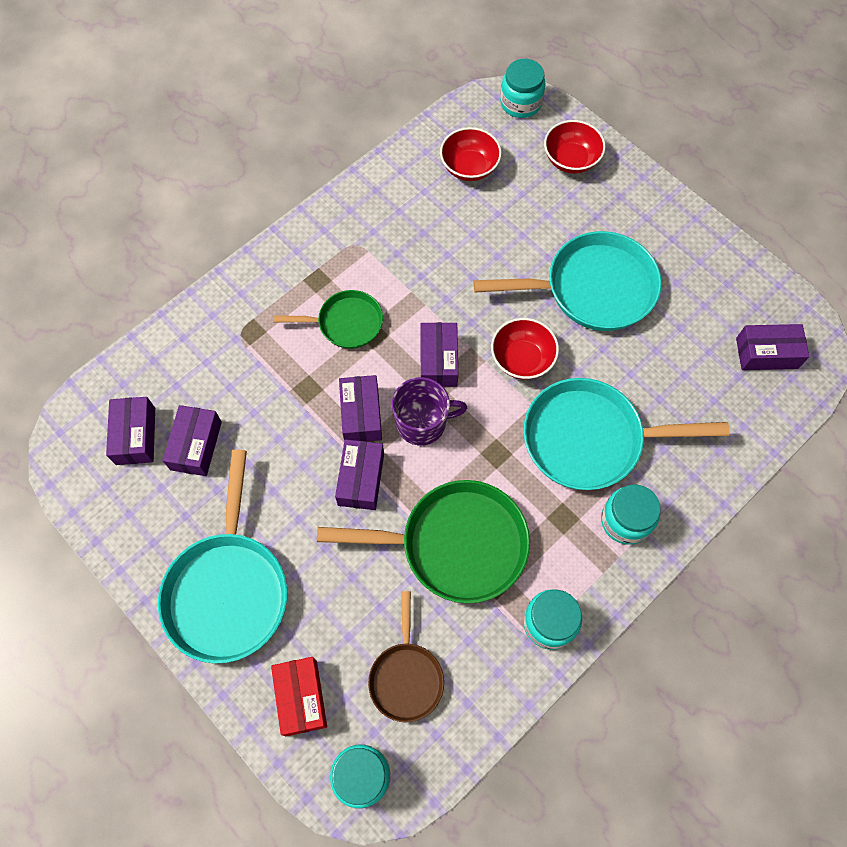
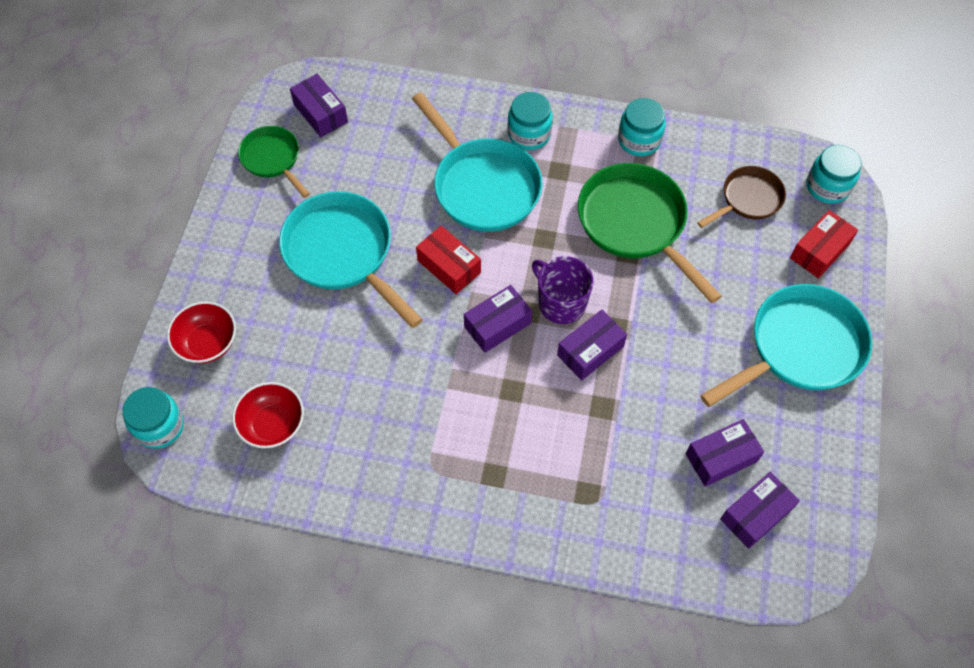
camera: 125 degrees left, 5 degrees down
(346, 323) = (518, 420): green pan -> green pan (273, 159)
(361, 479) = (642, 315): purple box -> none
(522, 359) = (449, 266): red bowl -> red box

